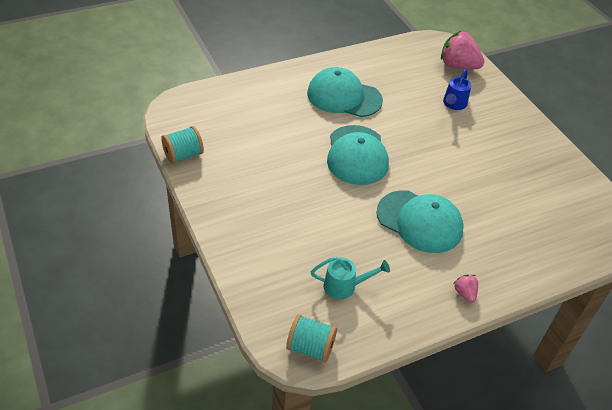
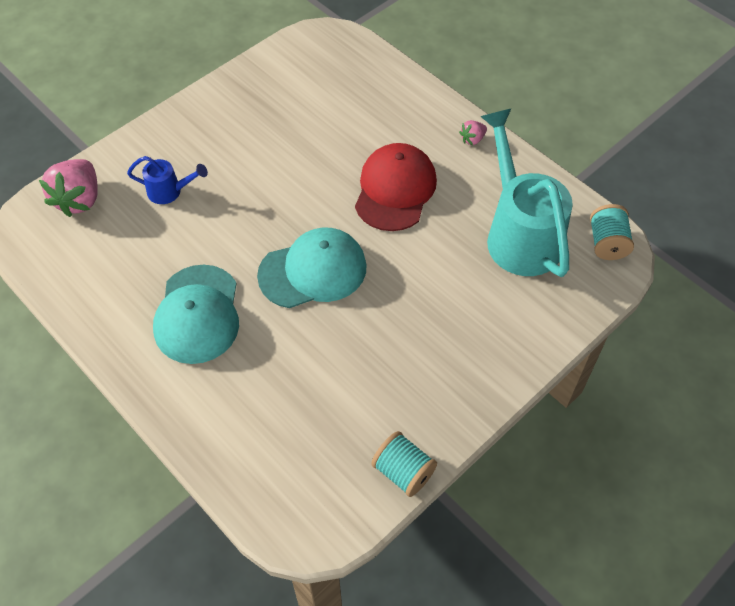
camera: 105 degrees left, 10 degrees up
(344, 286) = (519, 234): turquoise watering can -> turquoise watering can, size x2.17
(419, 221) = (395, 190): turquoise cap -> red cap

